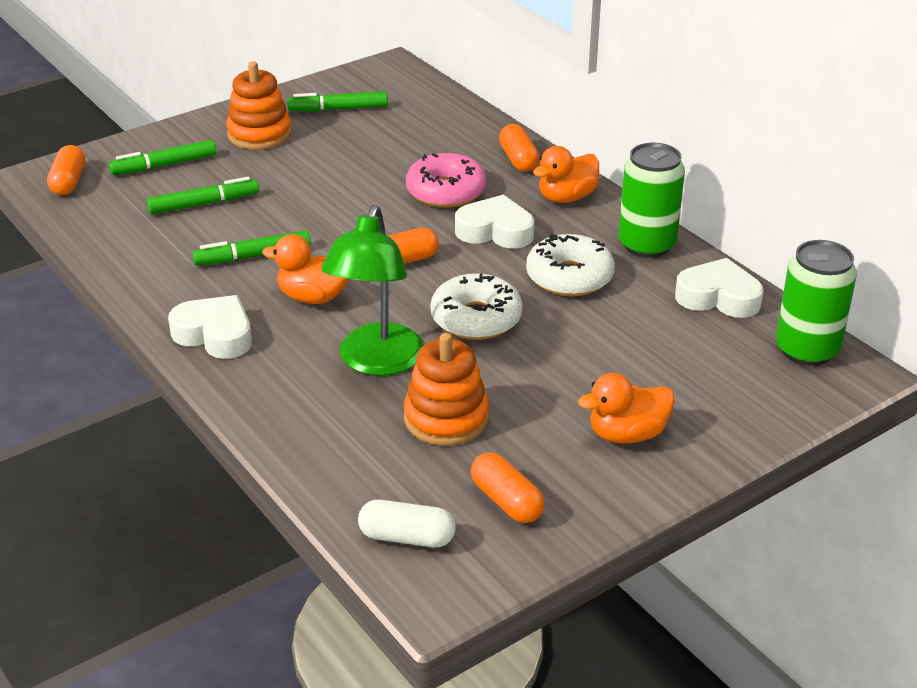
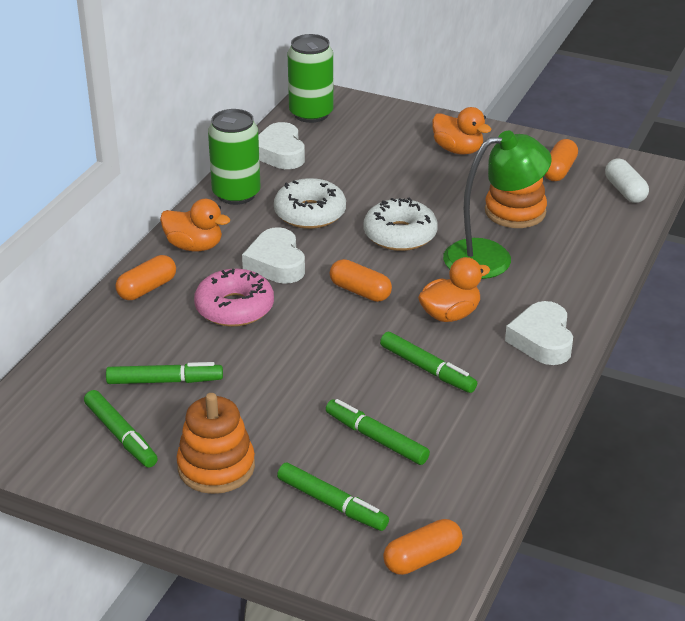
camera: 120 degrees left, 0 degrees up
(312, 297) = (450, 314): orange duck -> orange duck turned 105 degrees counterclockwise
(380, 138) = (165, 381): none -> green marker

